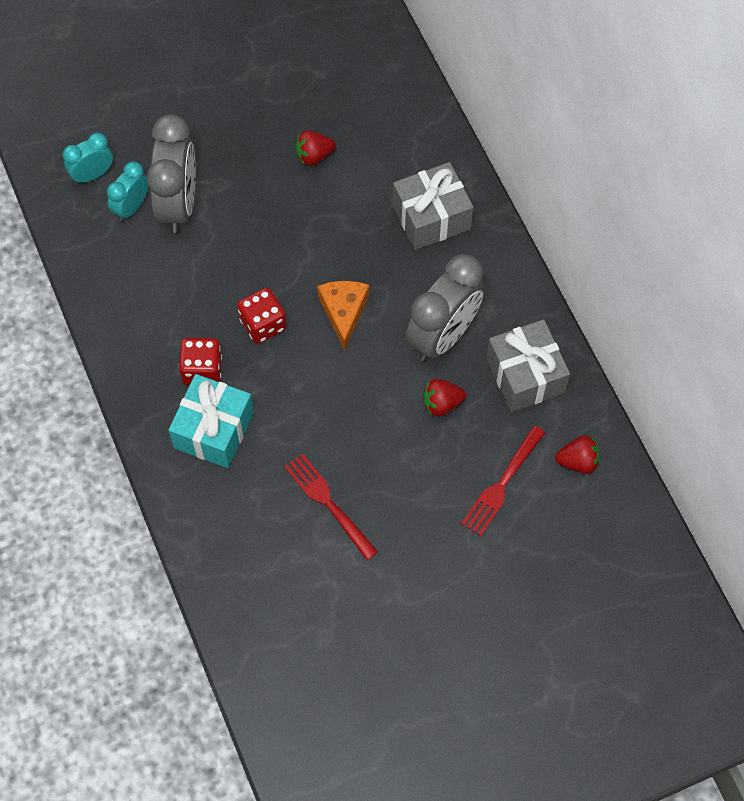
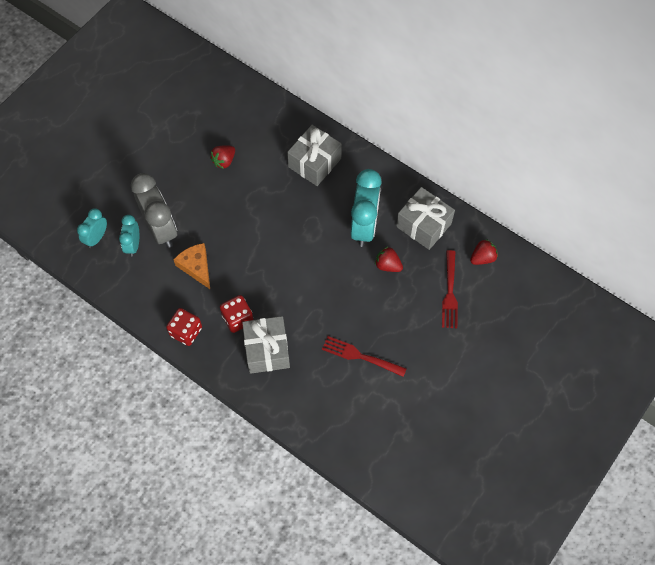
camera: 30 degrees left, 0 degrees up
(214, 430) = (267, 350): turquoise gift -> grey gift
(263, 324) = (256, 273): red dice -> red dice (186, 331)
(343, 312) = (299, 242): orange cheese -> orange cheese (196, 267)
(441, 403) = (388, 265): red strawberry -> red strawberry turned 75 degrees clockwise
(443, 335) = (364, 226): grey clock -> turquoise clock

